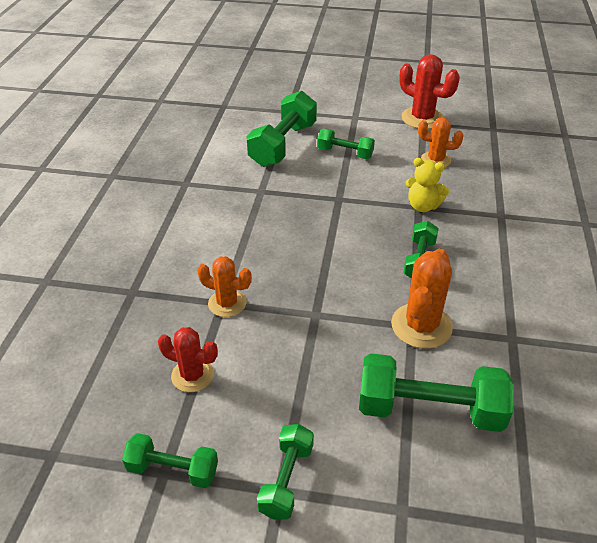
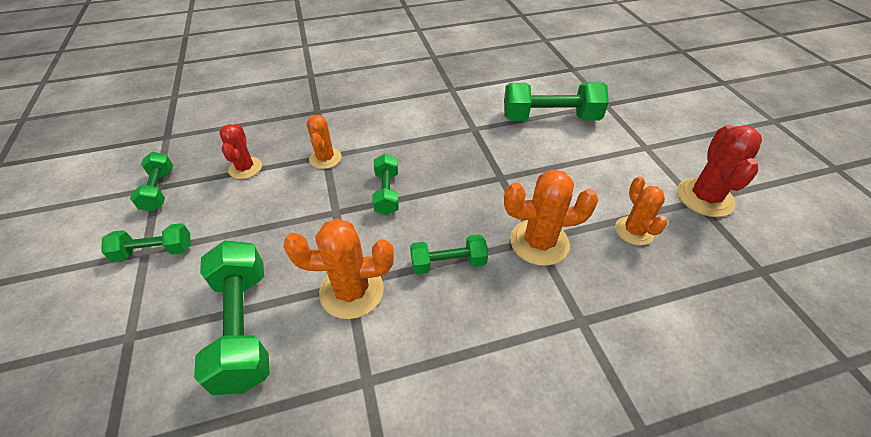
camera: 65 degrees right, 5 degrees up
(345, 153) = (576, 159): green dumbbell -> green dumbbell (387, 193)
(423, 206) = (539, 242): yellow teddy bear -> orange cactus

